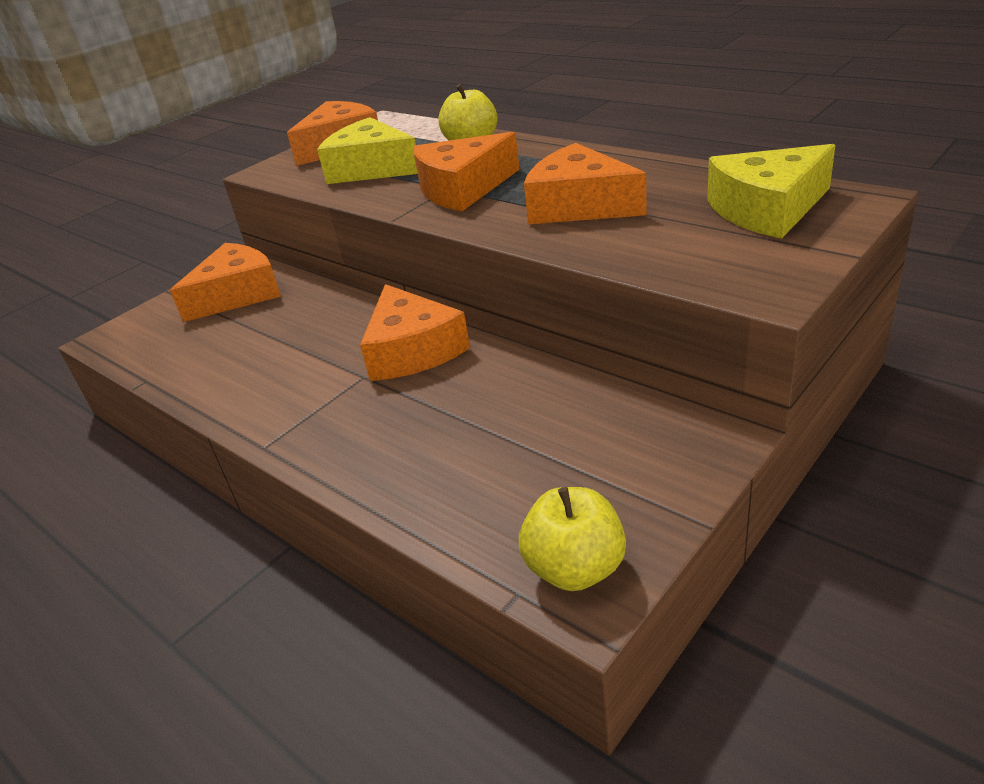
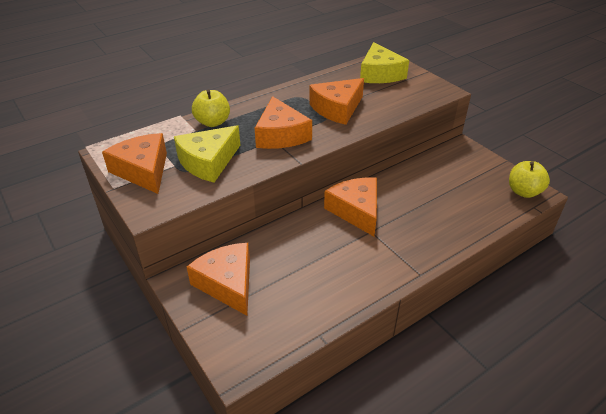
camera: 80 degrees left, 5 degrees up
(412, 350) = (356, 210): orange cheese -> orange cheese turned 105 degrees counterclockwise

